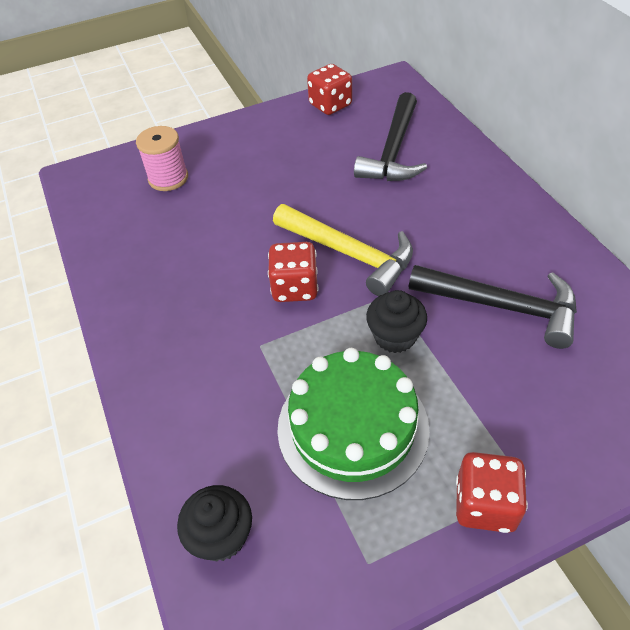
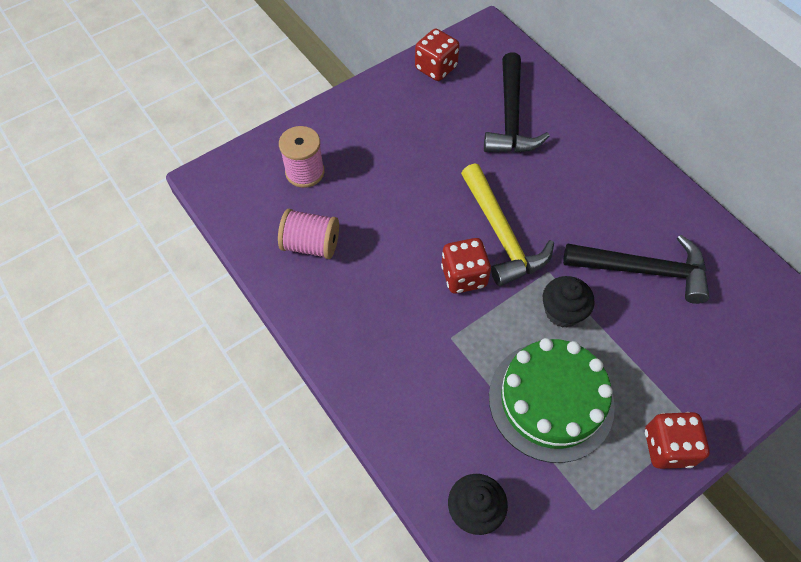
camera: 15 degrees left, 10 degrees up
(148, 241) = (311, 245): none -> pink spool
(349, 253) = (501, 234): yellow hammer -> yellow hammer turned 45 degrees clockwise

